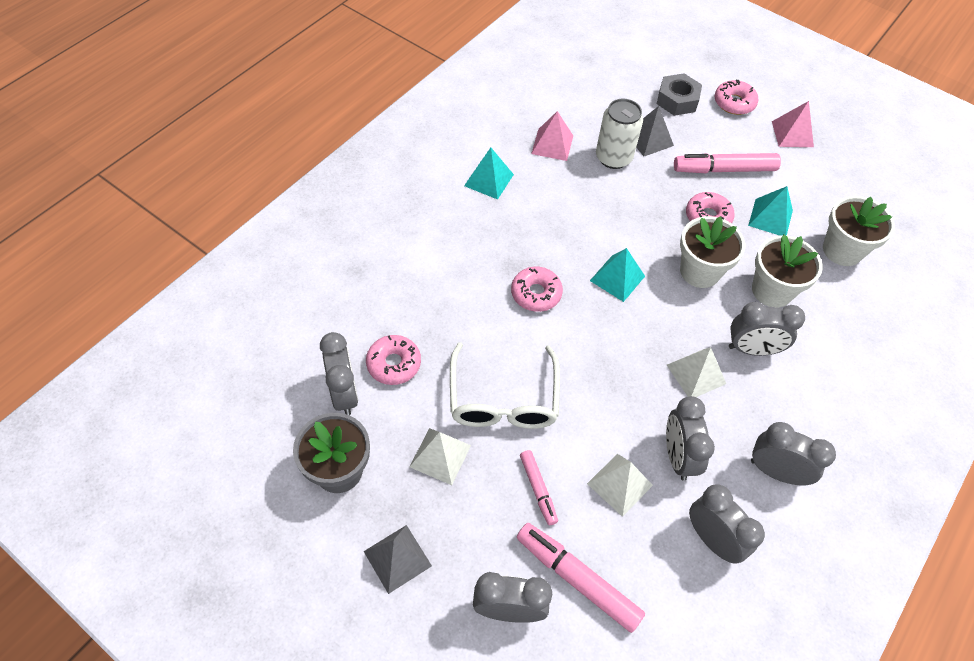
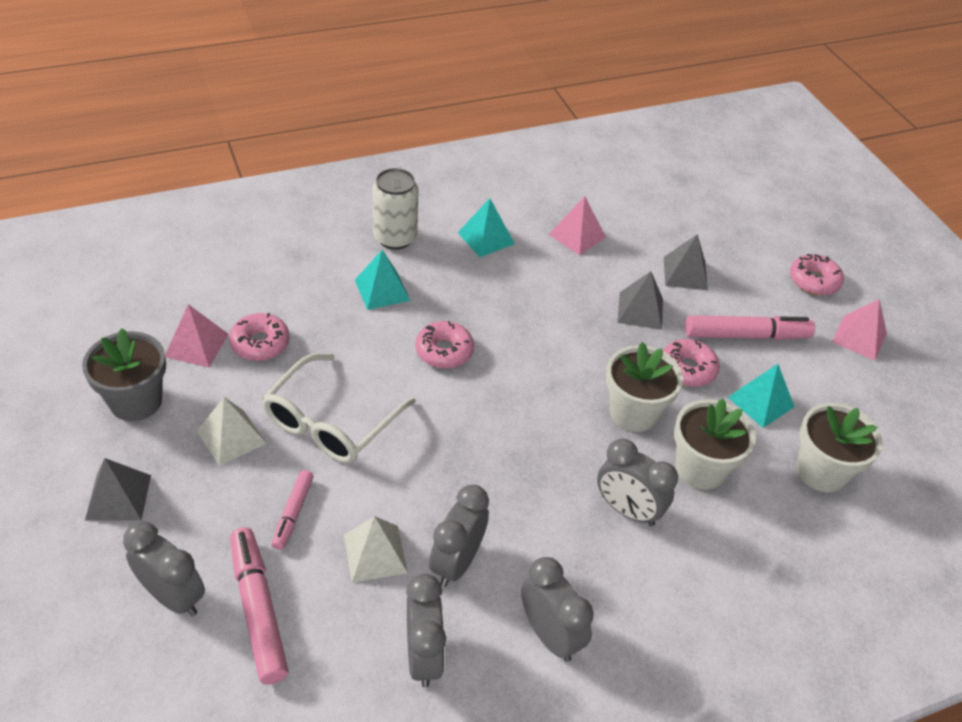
camera: 30 degrees right, 10 degrees down
(344, 394) = (196, 345): grey clock -> pink pyramid
(613, 158) = (631, 273): white can -> white can (395, 238)
(617, 278) = (539, 377): turquoise pyramid -> turquoise pyramid (382, 290)
(642, 186) = (640, 310): none -> grey pyramid
(677, 100) = (749, 252): grey nut -> none
(696, 374) = (544, 500): white pyramid -> none
(724, 169) = (746, 335): pink marker -> pink marker turned 150 degrees clockwise

